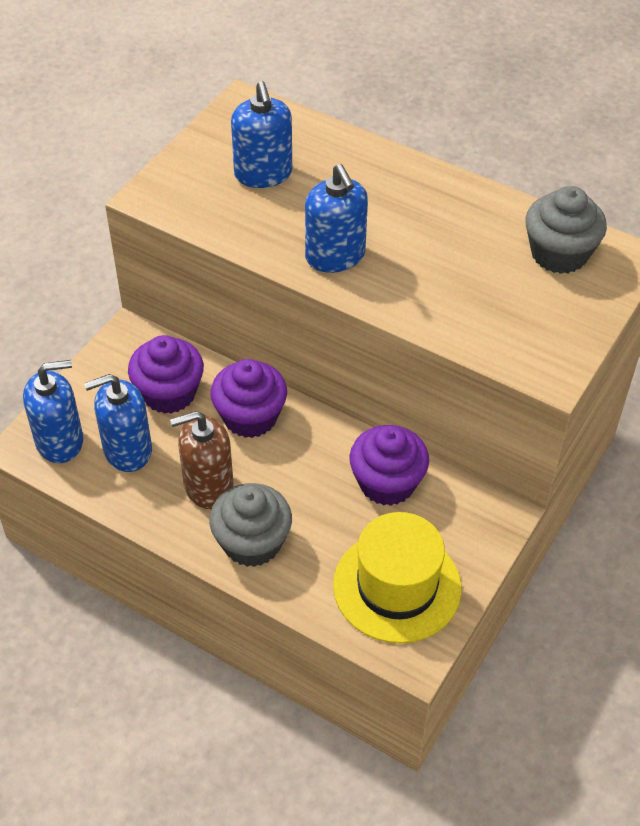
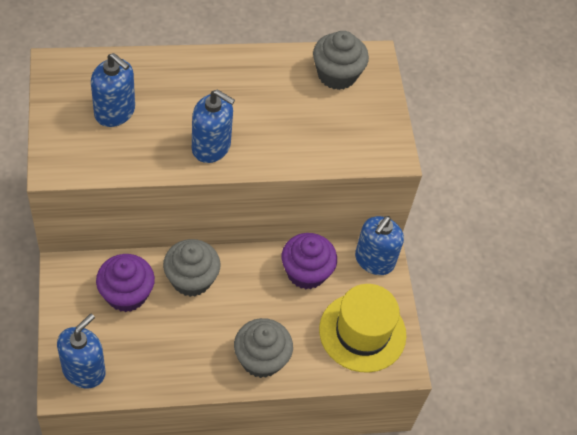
camera: 45 degrees left, 5 degrees up
(127, 450) = (133, 349): blue soap dispenser -> blue soap dispenser (374, 260)
(208, 486) = (204, 340): brown soap dispenser -> none
(250, 417) = (191, 279): purple cupcake -> grey cupcake

